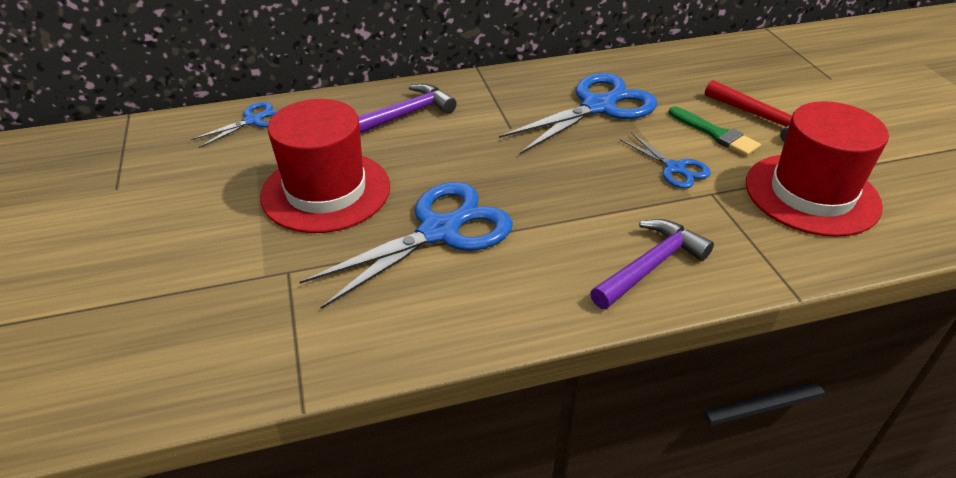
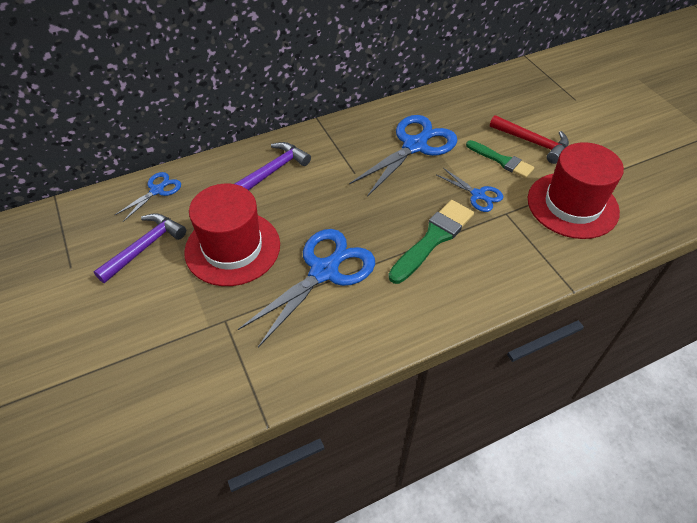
camera: 10 degrees left, 10 degrees up
(601, 211) = (433, 239): none -> green brush
(650, 266) = (474, 279): purple hammer -> purple hammer (144, 247)

